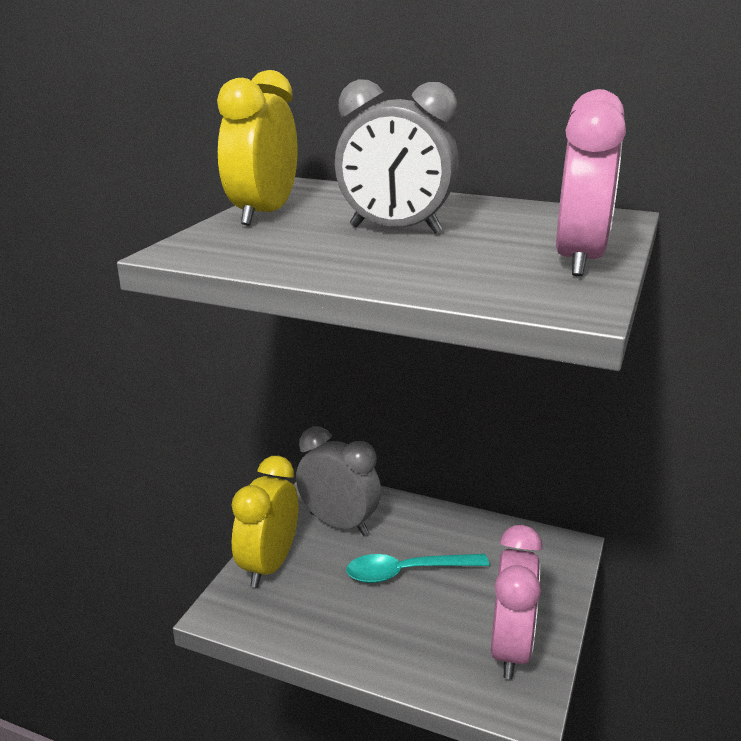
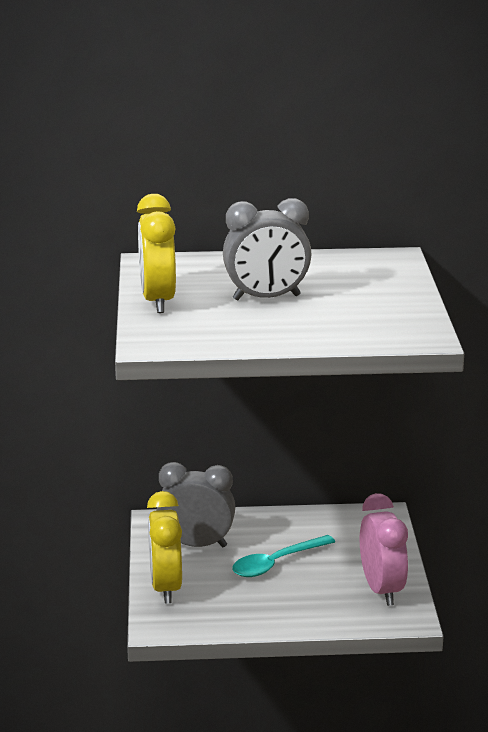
camera: 25 degrees left, 0 degrees up
(579, 261) = (404, 303): pink clock -> none

